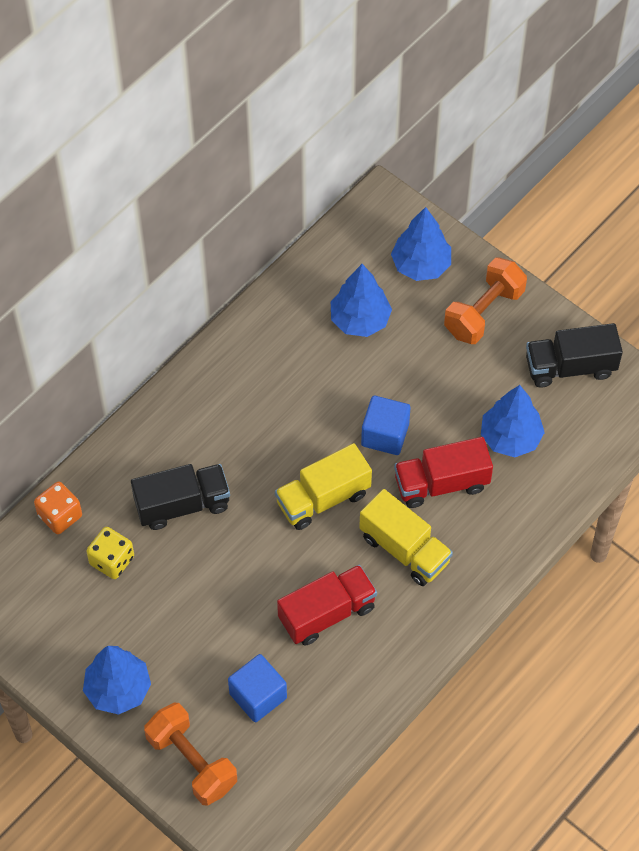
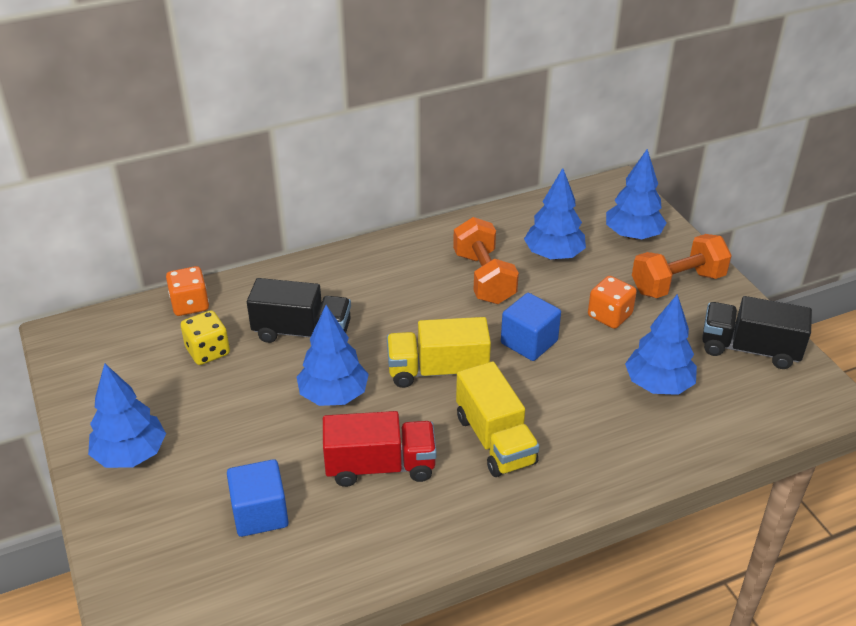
camera: 25 degrees right, 20 degrees down
(192, 762) = (149, 548): orange dumbbell -> orange dumbbell (484, 278)
(249, 561) = (333, 395): none -> blue tree
(440, 375) = (609, 315): none -> orange dice
(441, 483) = (565, 398): red truck -> none

